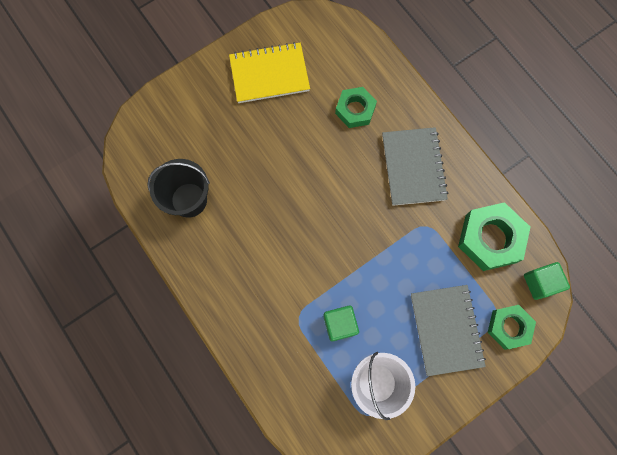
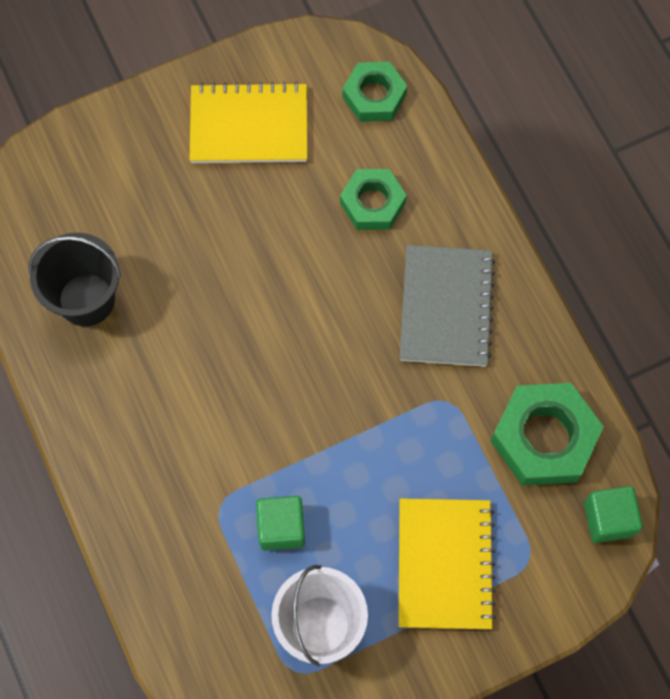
camera: 10 degrees right, 5 degrees down
(446, 330) = (444, 564): grey notebook -> yellow notebook
(509, 327) = (544, 578): green nut -> green nut (374, 96)

